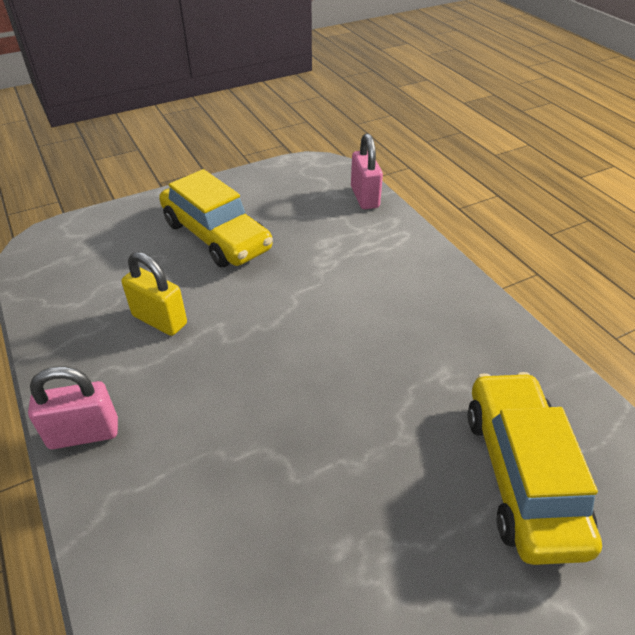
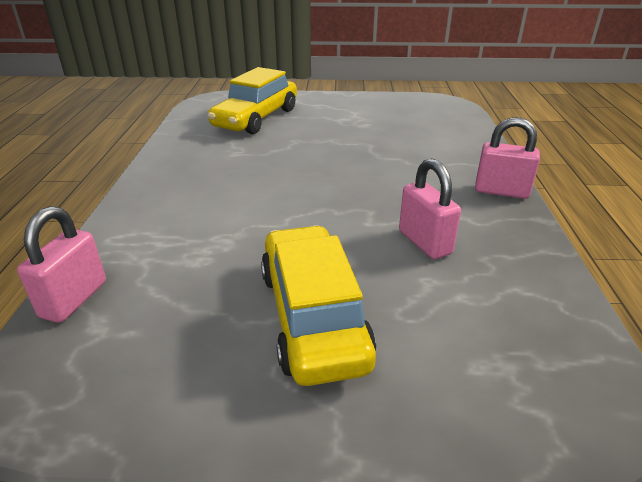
camera: 150 degrees left, 10 degrees down
(160, 320) = (424, 242): yellow padlock -> pink padlock

